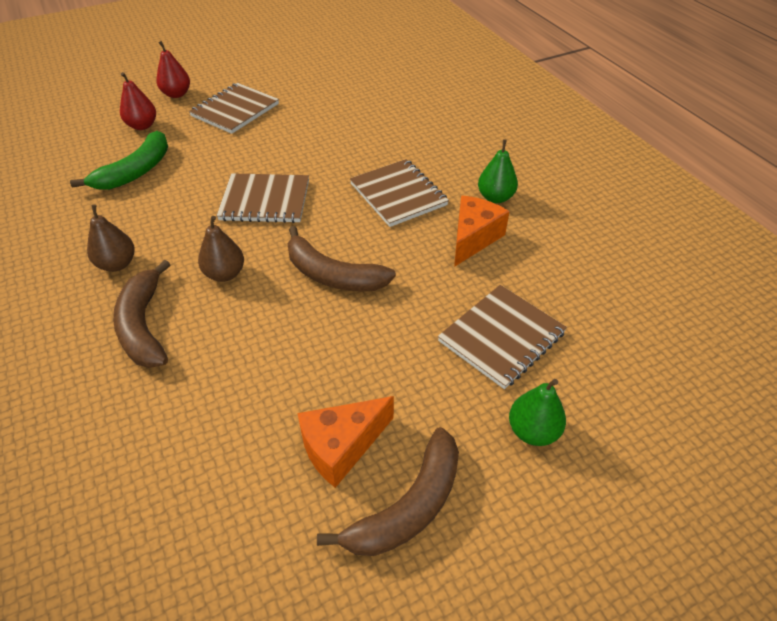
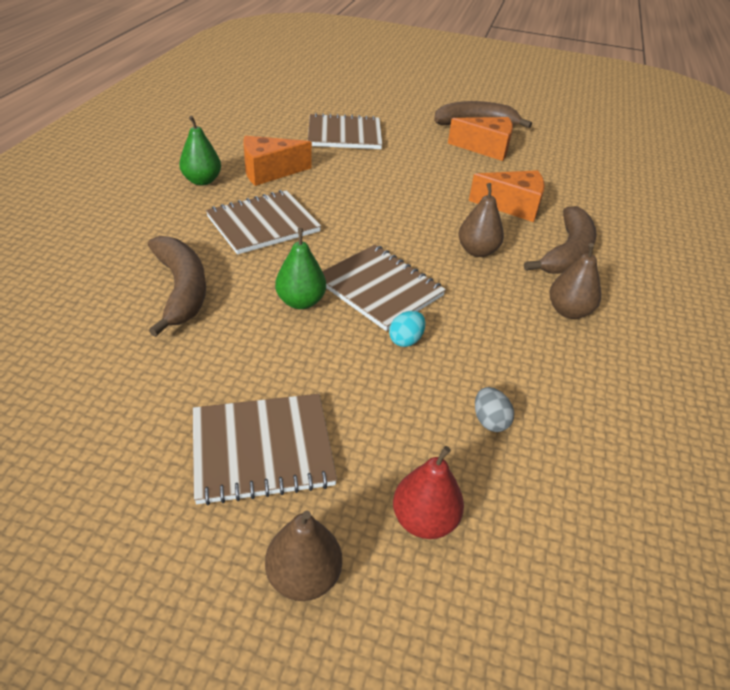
camera: 140 degrees left, 5 degrees down
(136, 171) = (489, 421): green banana -> grey egg
(177, 94) = (303, 576): red pear -> brown pear
(216, 182) = (406, 340): none -> turquoise egg
(232, 354) = (512, 206): none -> orange cheese
(333, 275) = (396, 207): brown banana -> brown banana (181, 289)
(398, 194) = (263, 224): brown notebook -> brown notebook turned 45 degrees clockwise
(533, 431) = (388, 111): green pear -> green pear (301, 302)

